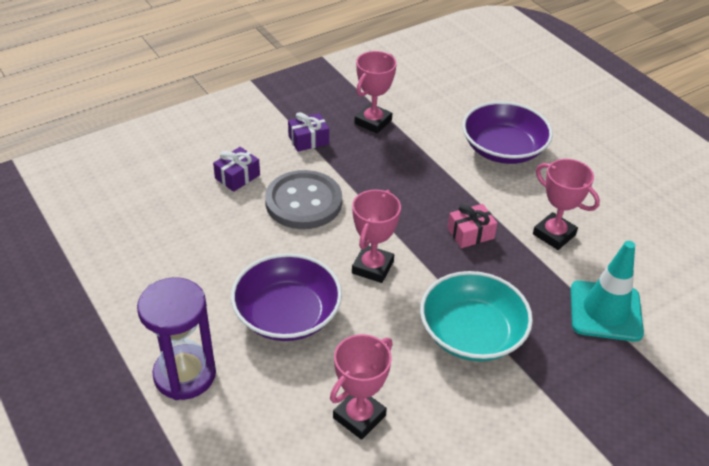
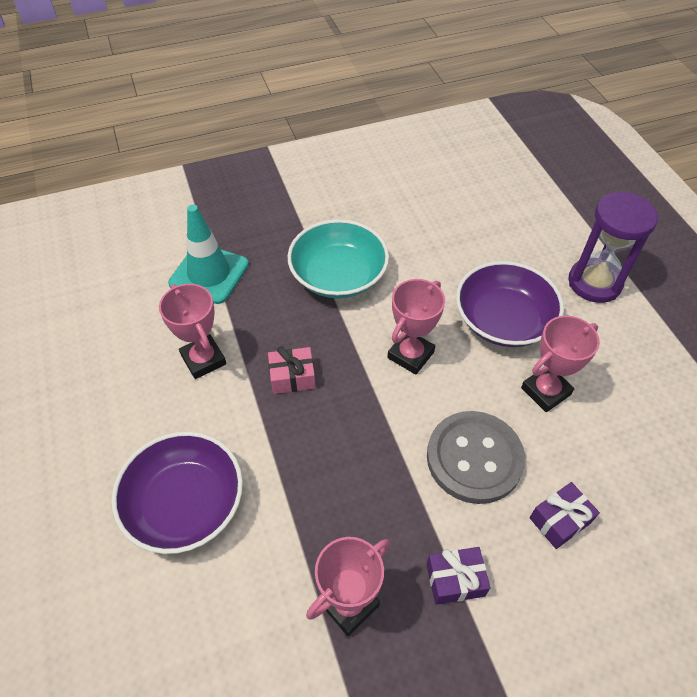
camera: 165 degrees left, 10 degrees up
(359, 416) = (452, 230): pink trophy -> pink trophy (545, 391)

